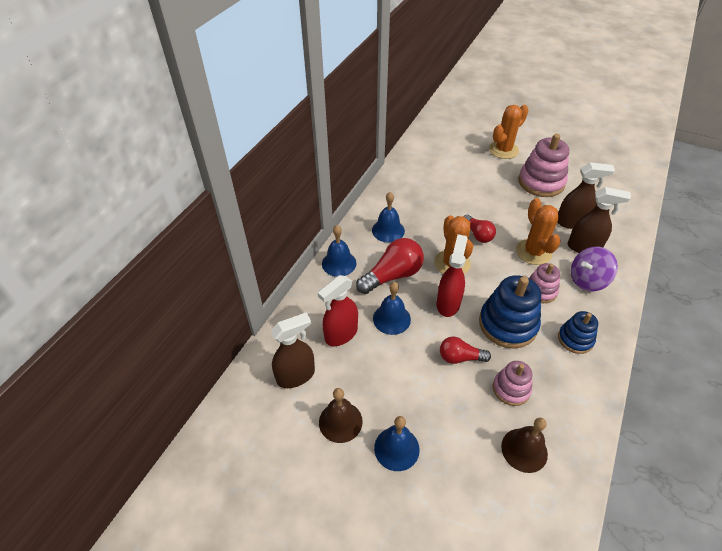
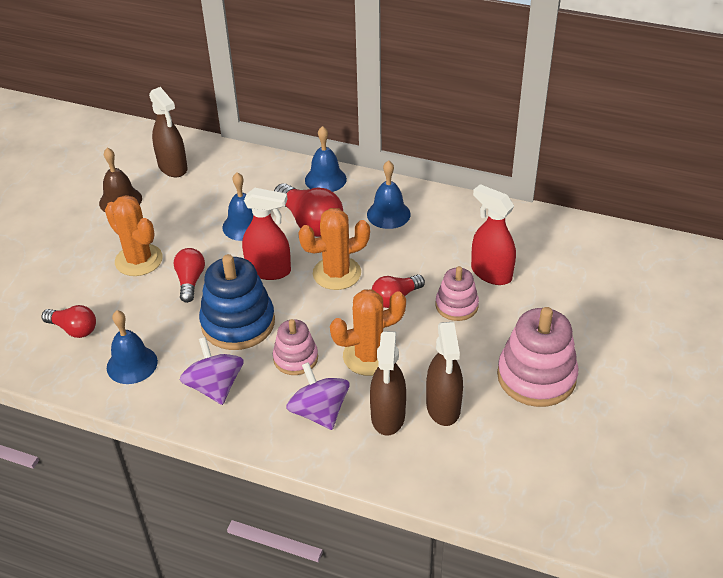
camera: 85 degrees right, 5 degrees down
(341, 334) = (222, 191): red spray bottle -> red spray bottle (491, 273)
(396, 448) = (88, 238): blue bell -> blue bell (132, 364)
(503, 150) = (612, 333): orange cactus -> orange cactus (139, 260)
(511, 389) = (147, 322): pink stacking toy -> pink stacking toy (456, 305)
(524, 450) = (74, 329): brown bell -> red light bulb
(575, 339) = (215, 387): blue stacking toy -> purple spinning top

